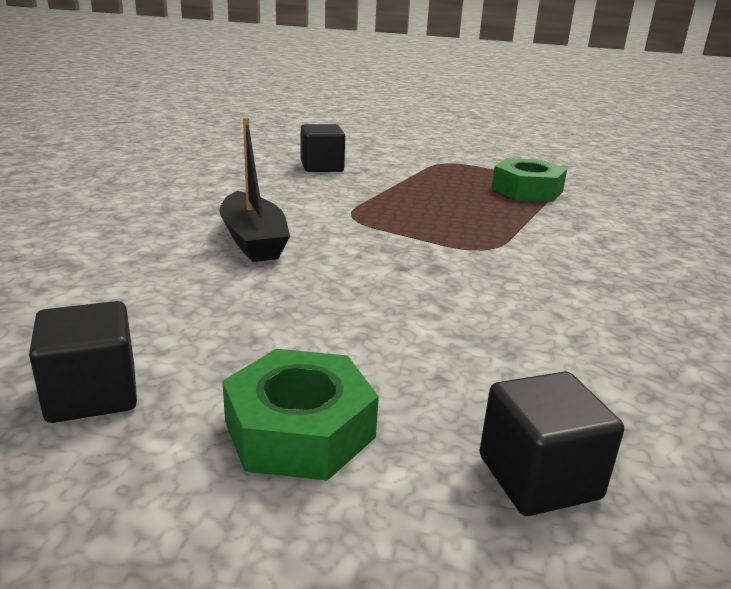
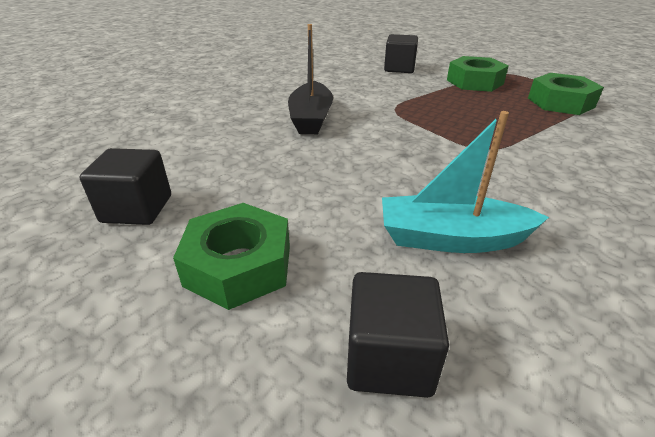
camera: 25 degrees right, 10 degrees up
(422, 176) = (474, 82): none -> green nut
(516, 348) = (451, 238): none -> turquoise boat

